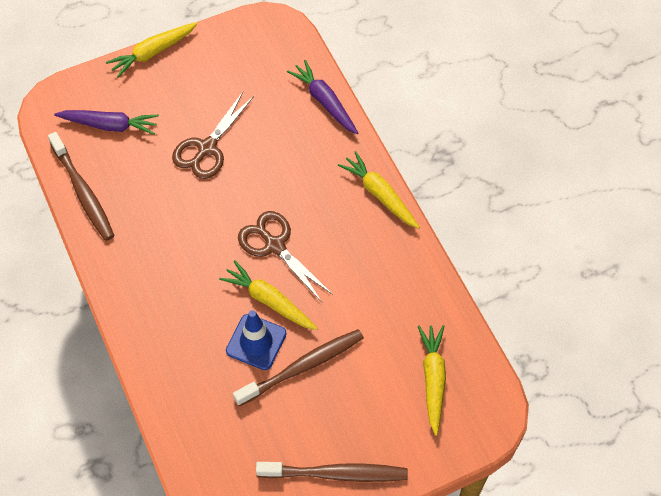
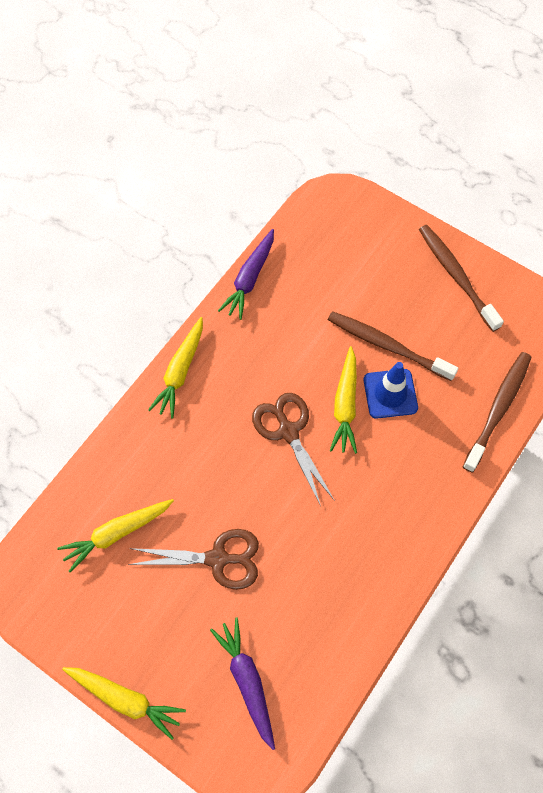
camera: 120 degrees left, 5 degrees up
(83, 191) = (342, 653): brown toothbrush -> brown toothbrush (498, 410)
(275, 246) = (288, 431): brown scissors -> brown scissors turned 135 degrees clockwise
(324, 102) = (98, 476): purple carrot -> purple carrot (250, 279)
(433, 379) = (333, 248): yellow carrot -> yellow carrot (117, 533)

